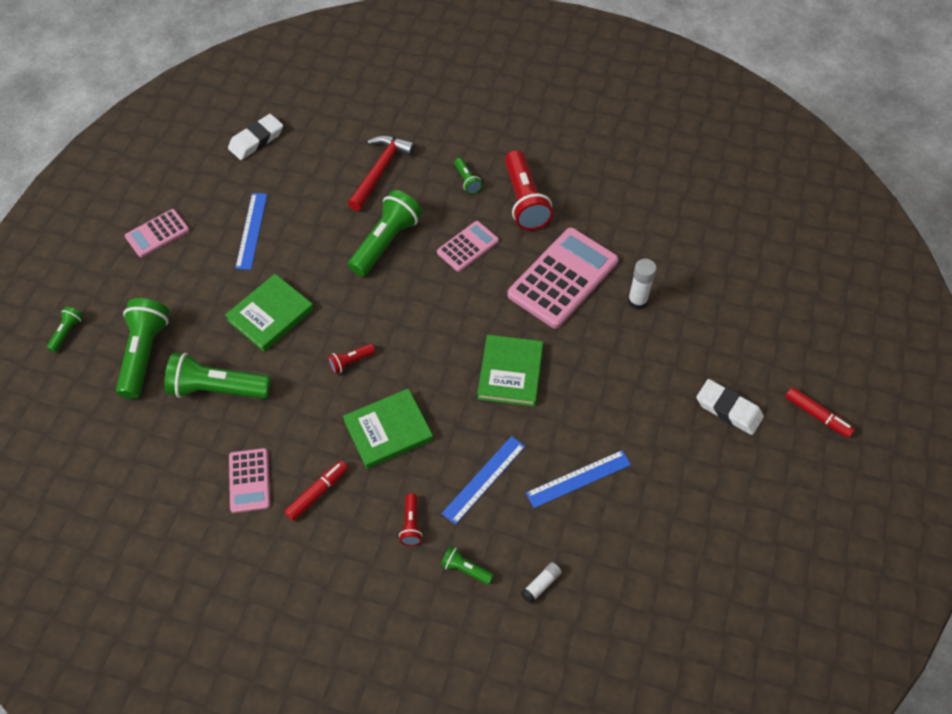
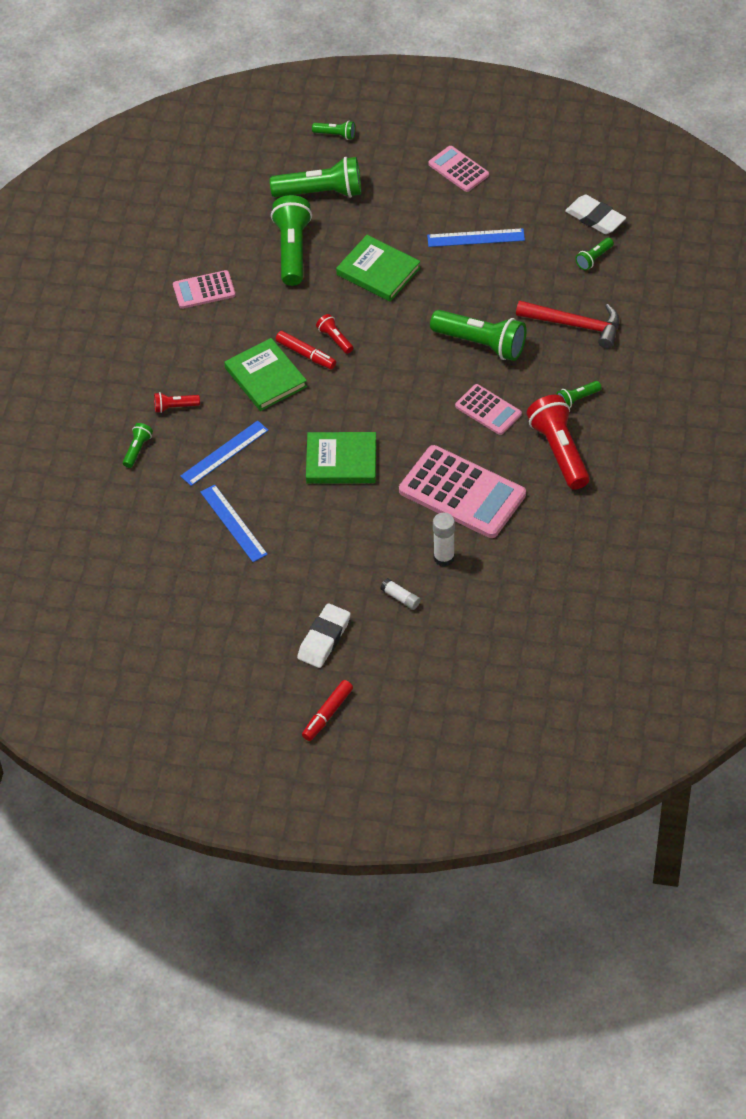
camera: 85 degrees right, 5 degrees down
(305, 147) = (594, 258): none -> green flashlight
(317, 493) = (197, 338): red marker -> red marker (306, 354)
(484, 479) = (224, 453): blue ruler -> blue ruler turned 75 degrees counterclockwise
(524, 201) = (559, 451): red flashlight -> red flashlight turned 90 degrees clockwise
(541, 585) = (128, 504): white glue stick -> white glue stick (400, 598)

